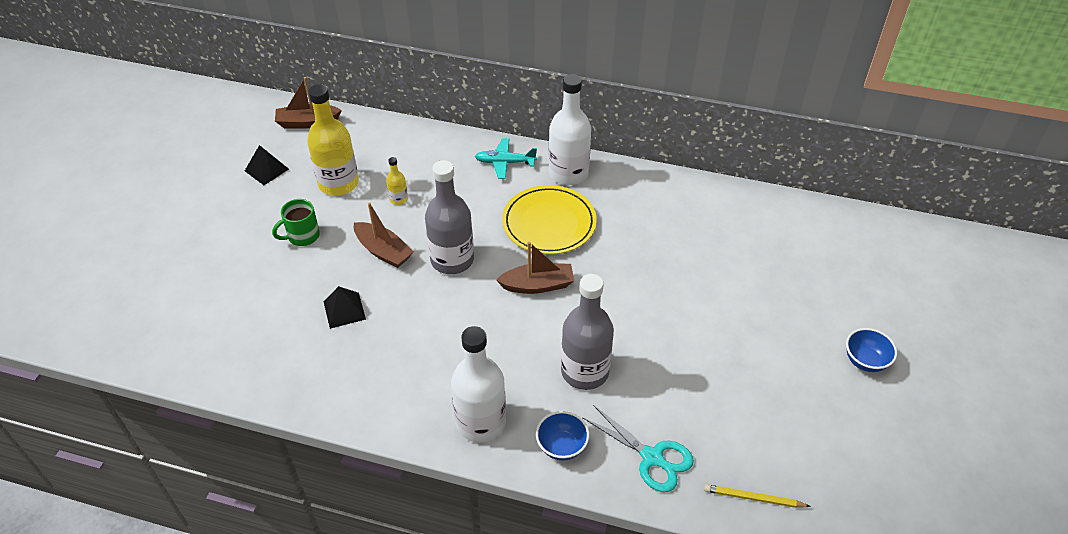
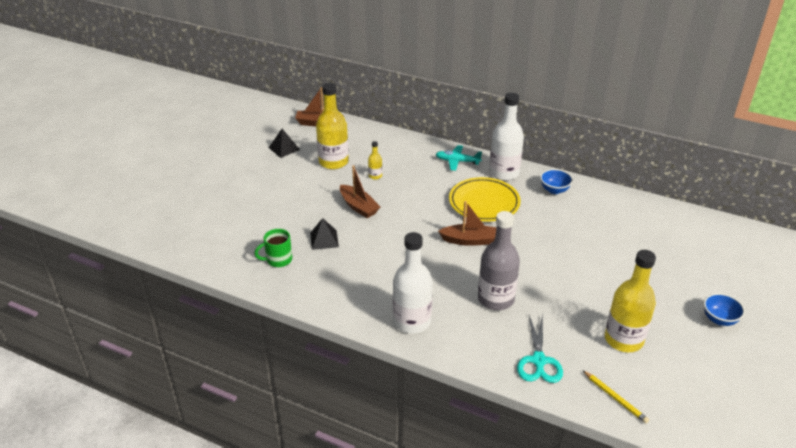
camera: 10 degrees right, 10 degrees down
(302, 236) = (302, 191): green mug -> green mug (278, 260)
(452, 260) = (408, 217): grey bottle -> none
(561, 446) = (470, 344): blue bowl -> blue bowl (554, 190)
(652, 457) = (538, 361): turquoise scissors -> turquoise scissors turned 45 degrees clockwise
(753, 409) = (623, 339): none -> yellow bottle
(754, 498) = (615, 398): yellow pencil -> yellow pencil turned 150 degrees counterclockwise

